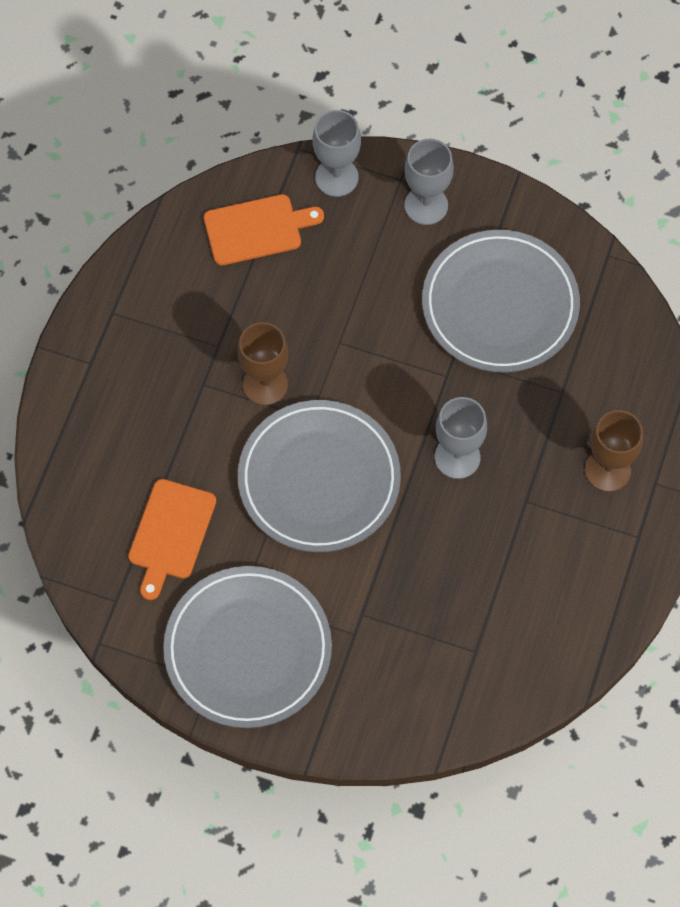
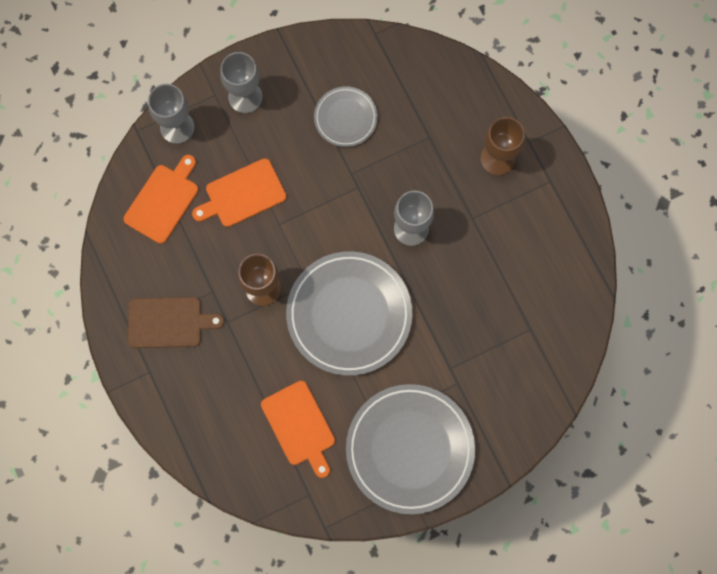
camera: 45 degrees left, 10 degrees up
(151, 336) = (168, 322): none -> brown cutting board
(333, 287) = (242, 194): none -> orange cutting board
(500, 305) = (345, 118): grey plate -> grey plate, size x0.52

